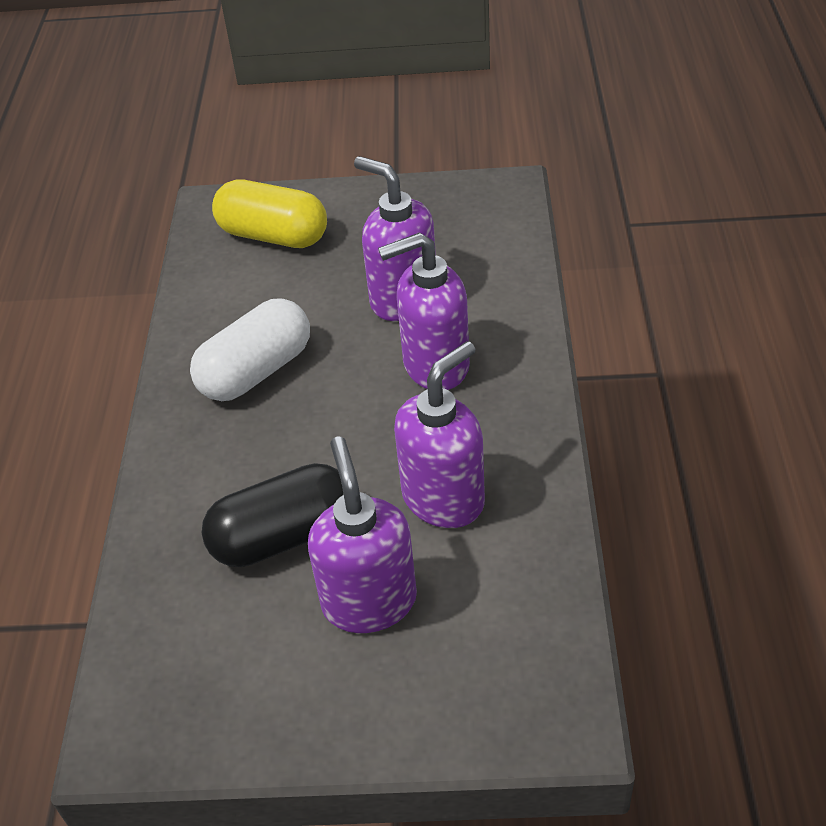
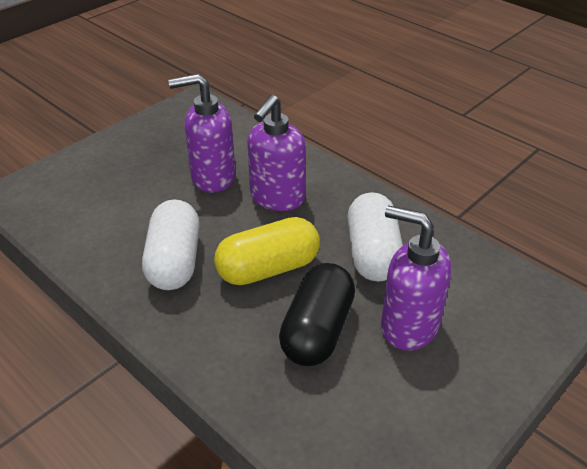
camera: 50 degrees left, 5 degrees down
(273, 235) = (80, 188): yellow capsule -> yellow capsule (268, 268)
(444, 498) = (372, 253): purple soap dispenser -> white capsule

